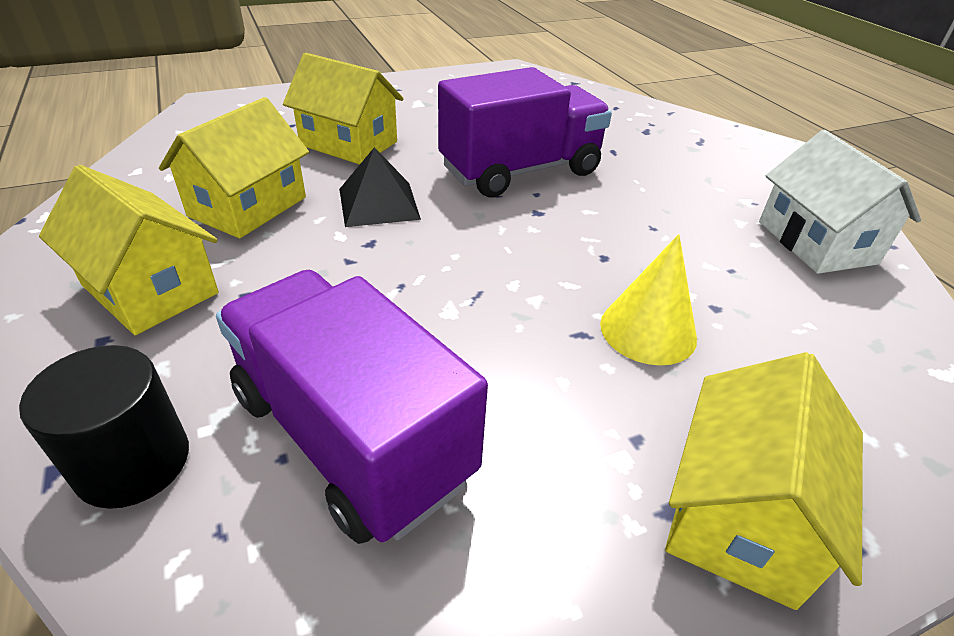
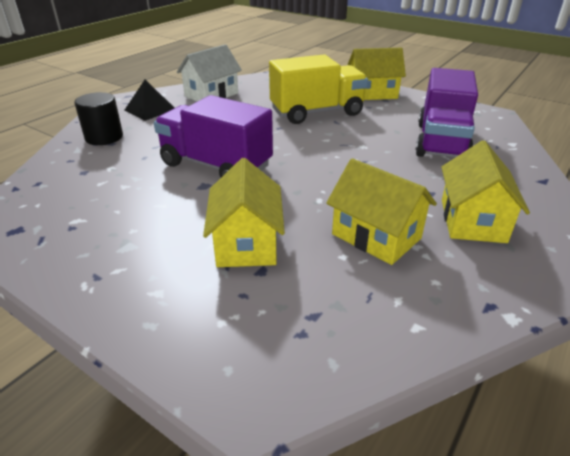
camera: 120 degrees left, 5 degrees down
(133, 462) = (514, 169): black cylinder -> black cylinder (104, 137)
(248, 206) = (376, 236): yellow house -> yellow house turned 45 degrees clockwise
(379, 203) = (310, 194): black pyramid -> black pyramid (150, 110)
(648, 330) = (317, 112): yellow cone -> yellow truck

